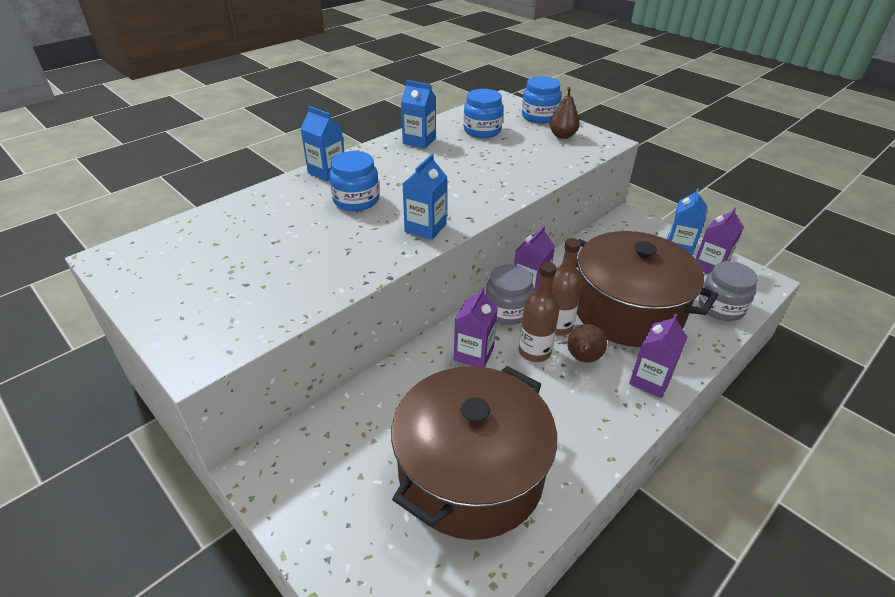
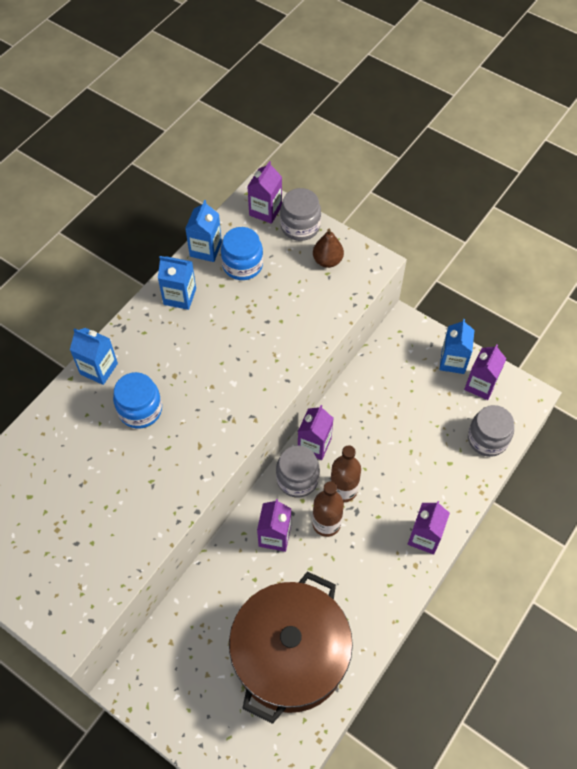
camera: 10 degrees left, 20 degrees up
(425, 228) = (214, 439): blue carton -> blue carton (205, 249)
(509, 106) = (265, 210): none -> purple carton
(539, 117) = (300, 226): blue jar -> grey jar
(583, 358) = (368, 523): brown pear -> none
(627, 310) = (404, 458): brown pot -> none

